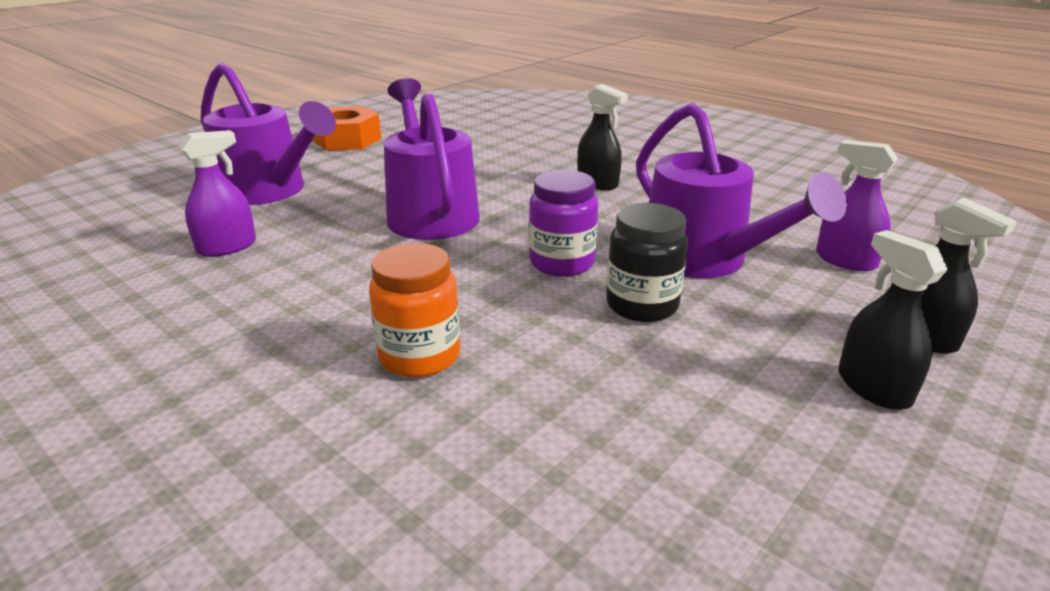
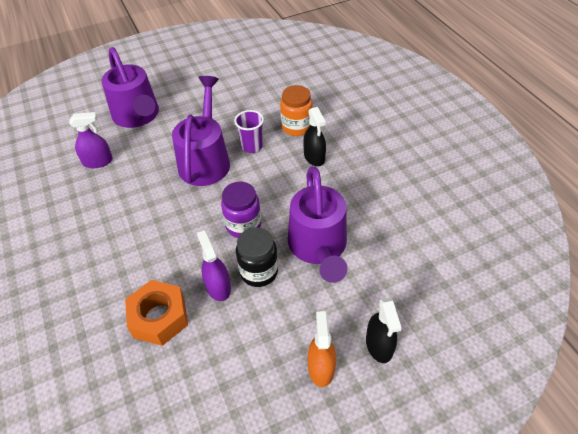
camera: 25 degrees right, 20 degrees up
(347, 140) = (202, 72): orange nut -> orange nut (159, 317)
(420, 356) = (139, 271): orange jar -> orange jar (296, 127)
(493, 189) = (252, 146): none -> purple cup
(845, 260) = (397, 274): purple spray bottle -> purple spray bottle (218, 287)
(873, 387) = (321, 367): black spray bottle -> orange spray bottle

